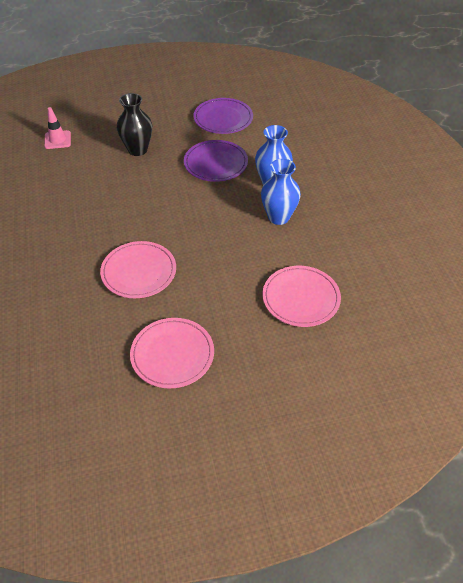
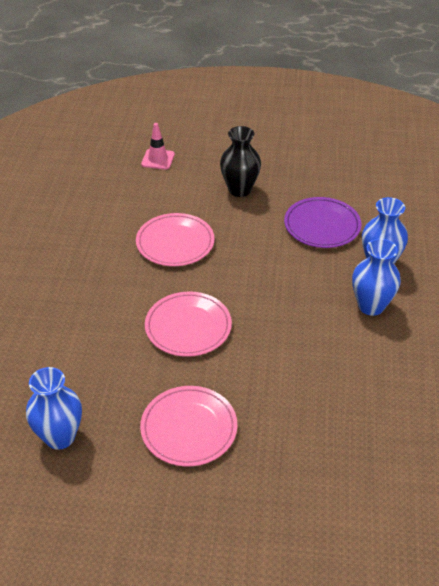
camera: 20 degrees right, 5 degrees down
(64, 395) = (60, 437): none -> blue vase
(223, 118) = (351, 175): purple plate -> none
(301, 298) = (359, 407): pink plate -> pink plate (175, 242)

